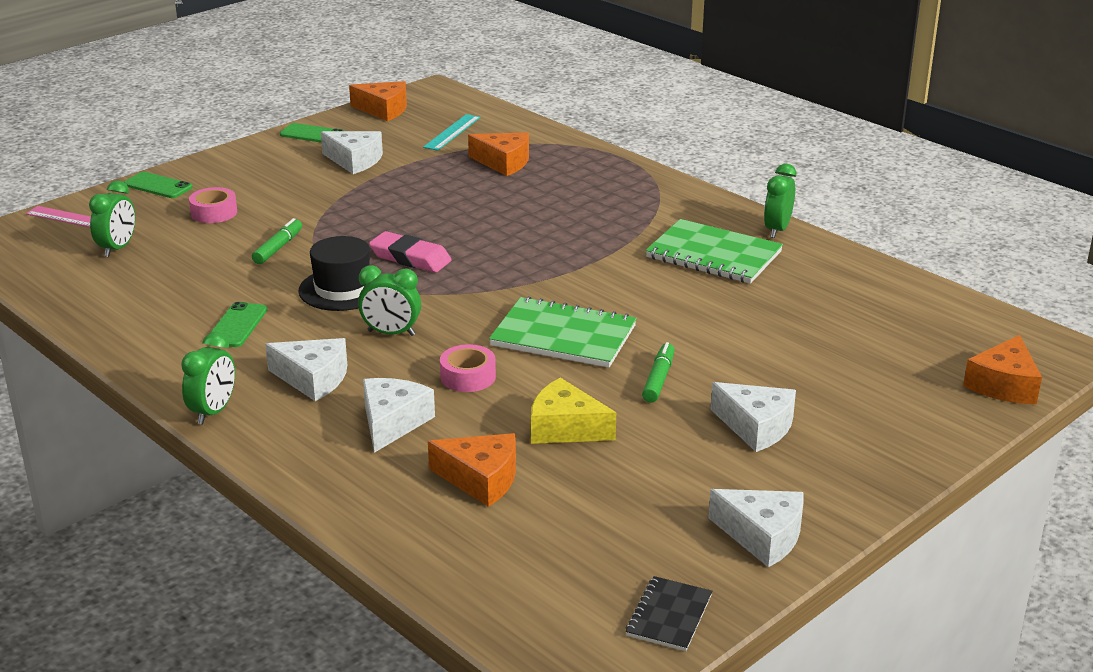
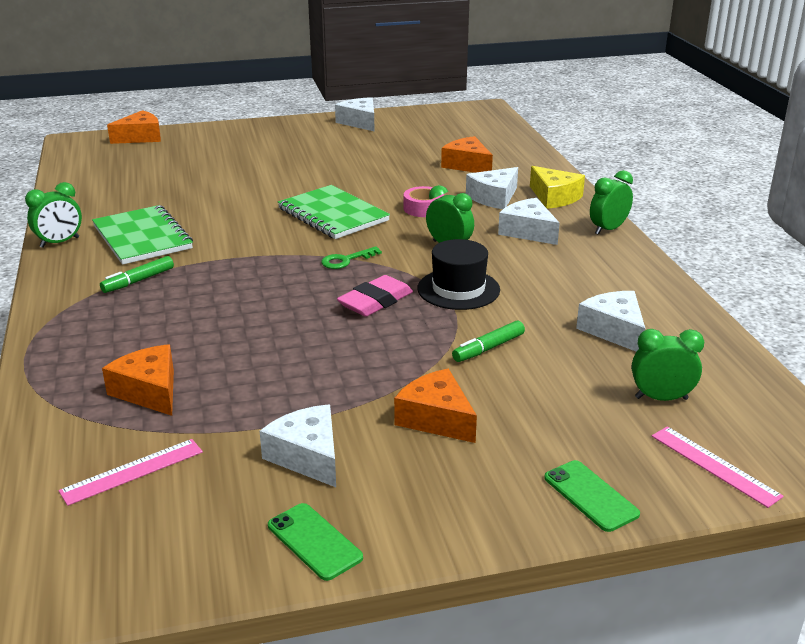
camera: 150 degrees left, 0 degrees up
(117, 248) = (661, 398): green clock -> green clock turned 45 degrees clockwise
(214, 213) = (534, 419): pink tape -> none
(237, 325) = (566, 282): green phone -> none
(383, 110) = (157, 570): orange cheese -> orange cheese (436, 418)
(410, 258) = (375, 301): pink eraser -> pink eraser turned 75 degrees clockwise
(452, 132) = (132, 471): turquoise ruler -> pink ruler
(482, 287) = (346, 260): none -> green key
(565, 428) = (396, 173): yellow cheese -> yellow cheese (554, 197)
(658, 379) = (311, 180): green marker -> green marker (138, 281)
(669, 616) = (433, 114): black notebook -> none
(756, 427) = (296, 151): white cheese -> white cheese (614, 330)

